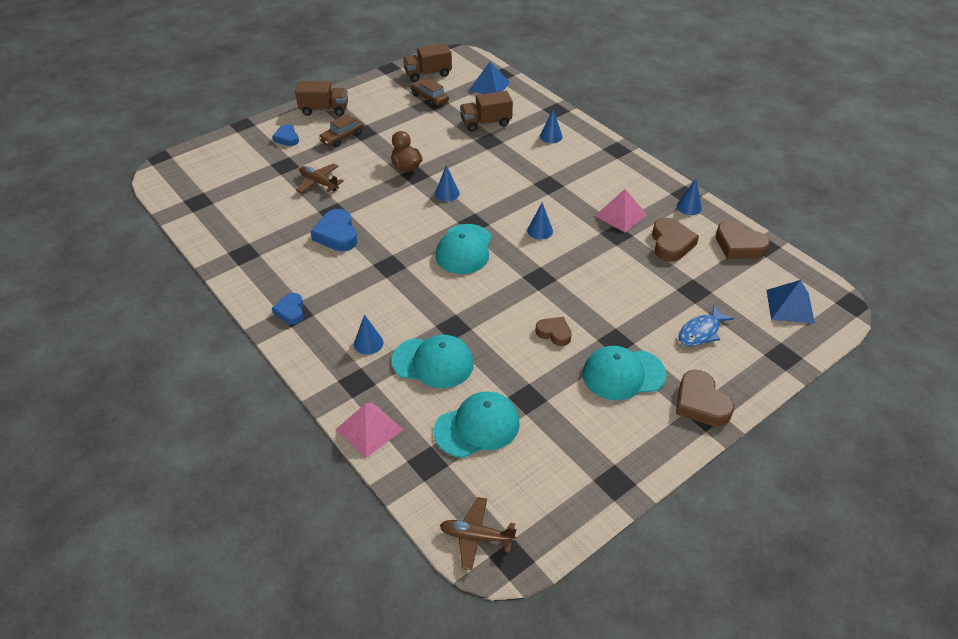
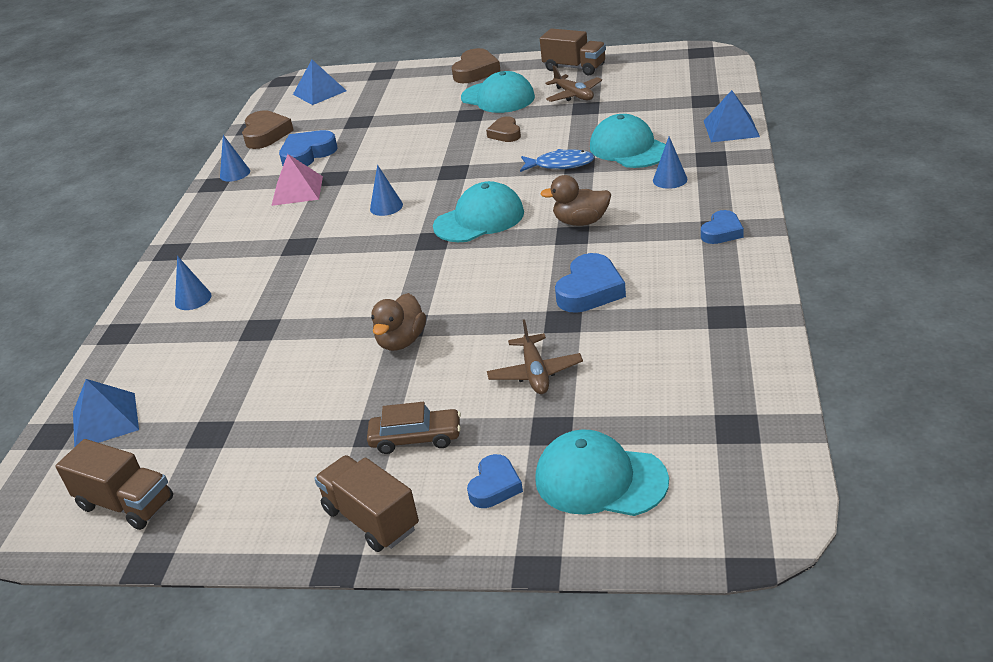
camera: 130 degrees left, 10 degrees down
(369, 429) = (731, 128): pink pyramid -> blue pyramid
(394, 277) = (581, 222): none -> brown duck
(429, 98) = (205, 446): brown car -> none
(447, 193) = (408, 283): blue cone -> none
(476, 536) = (712, 64): brown plane -> brown plane (574, 95)
(477, 427) = (644, 105): turquoise cap -> turquoise cap (600, 480)
(486, 123) = (217, 357): brown truck -> brown truck (574, 68)
(671, 243) = (307, 154): brown heart -> blue heart
(701, 332) = (404, 100): blue fish -> blue fish (560, 164)

